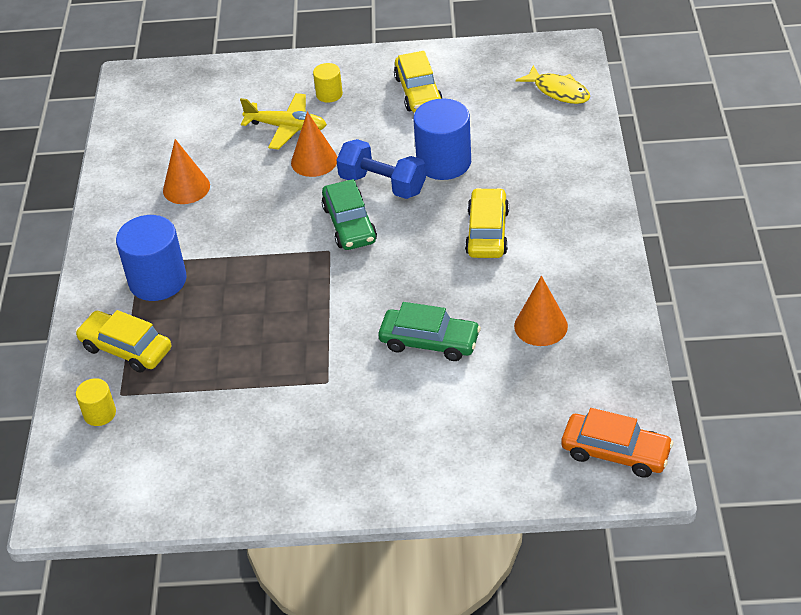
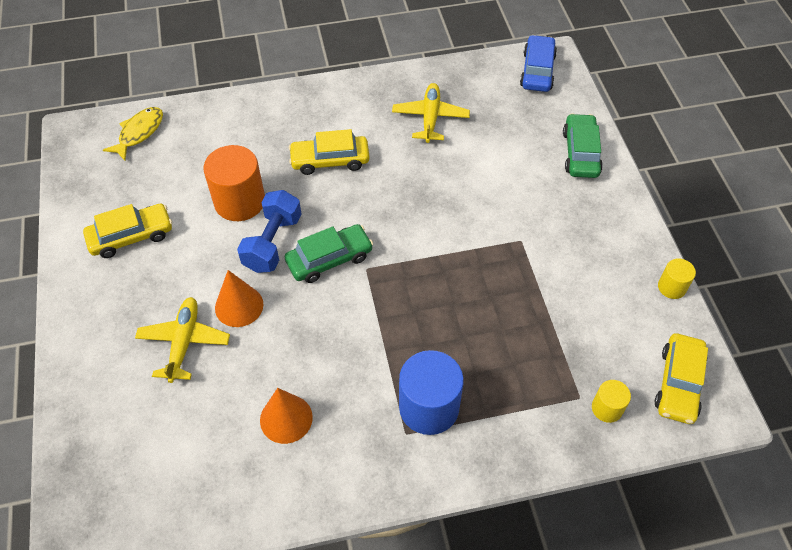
camera: 105 degrees left, 10 degrees up
(126, 349) = (524, 409): yellow car -> yellow car (678, 384)
(329, 94) = (128, 314): yellow cylinder -> yellow cylinder (672, 287)
(429, 342) = (461, 181): green car -> green car (580, 153)
(444, 162) = (239, 201): blue cylinder -> orange cylinder
(541, 326) = (430, 118): orange cone -> yellow plane
(615, 452) = (537, 71): orange car -> blue car

